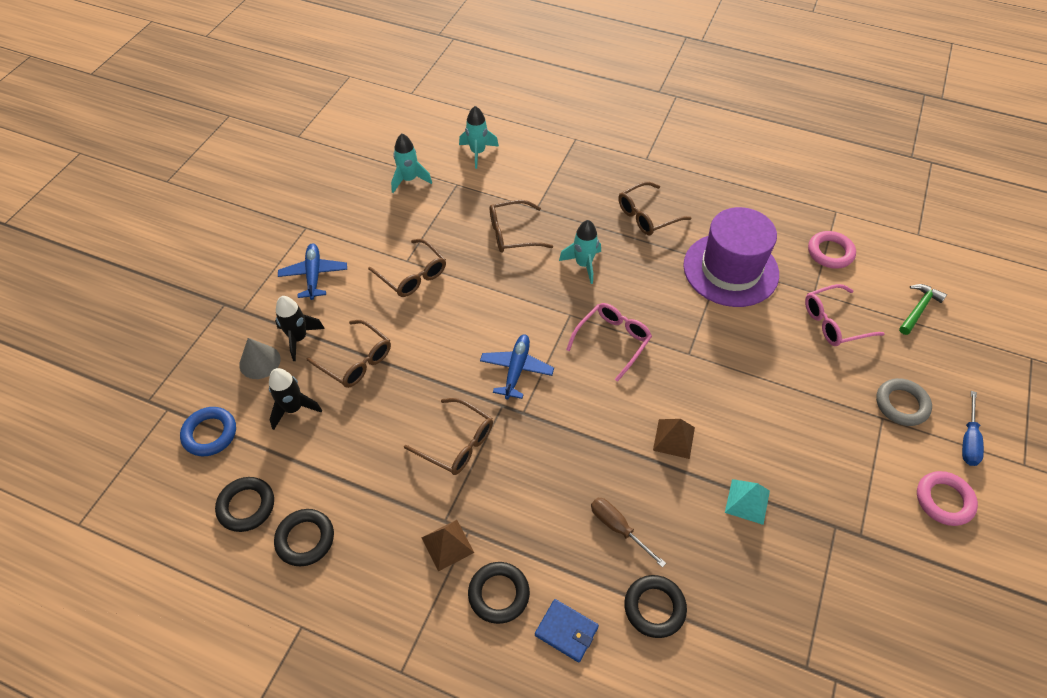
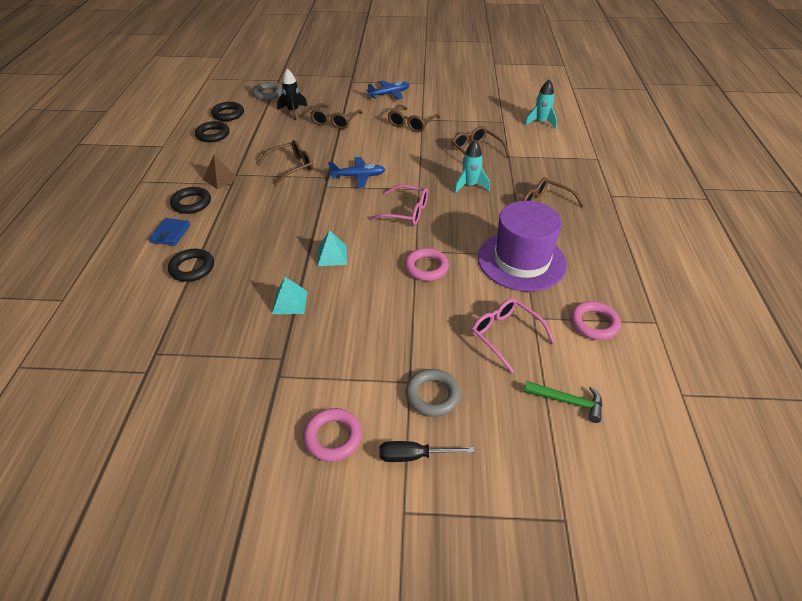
camera: 70 degrees right, 10 degrees down
(210, 434) = (268, 94): blue ring -> grey ring
(260, 362) = (319, 95): grey cone -> none
(298, 338) = (341, 101): black rocket -> none
(409, 180) = (491, 104): turquoise rocket -> none
(457, 443) = (291, 167): brown glasses -> brown glasses turned 135 degrees counterclockwise
(618, 528) = (249, 242): brown screwdriver -> none
(673, 438) = (332, 255): brown pyramid -> turquoise pyramid
(720, 353) = (426, 267): none -> pink ring
(968, 440) = (414, 456): blue screwdriver -> black screwdriver

